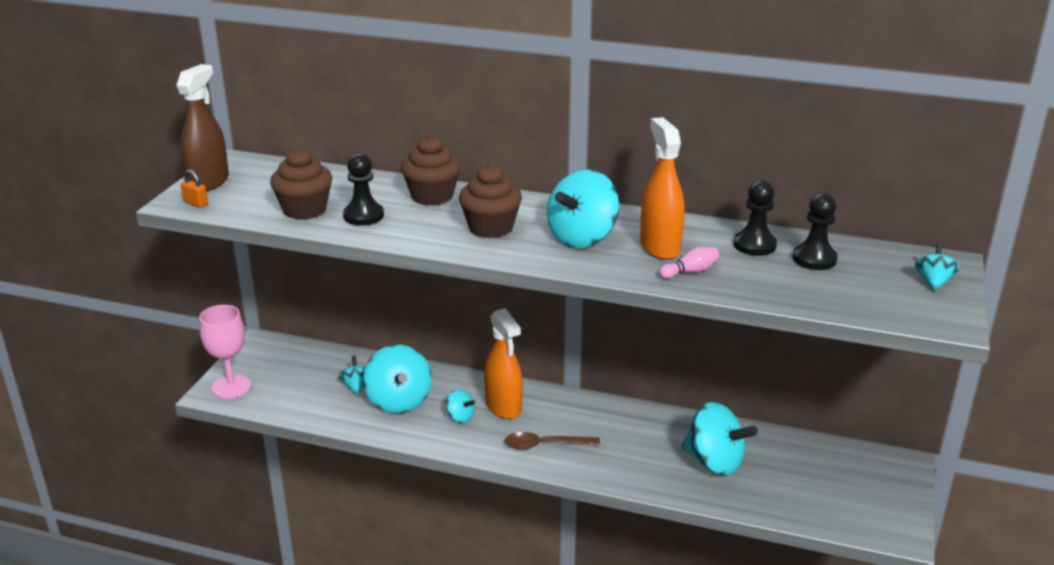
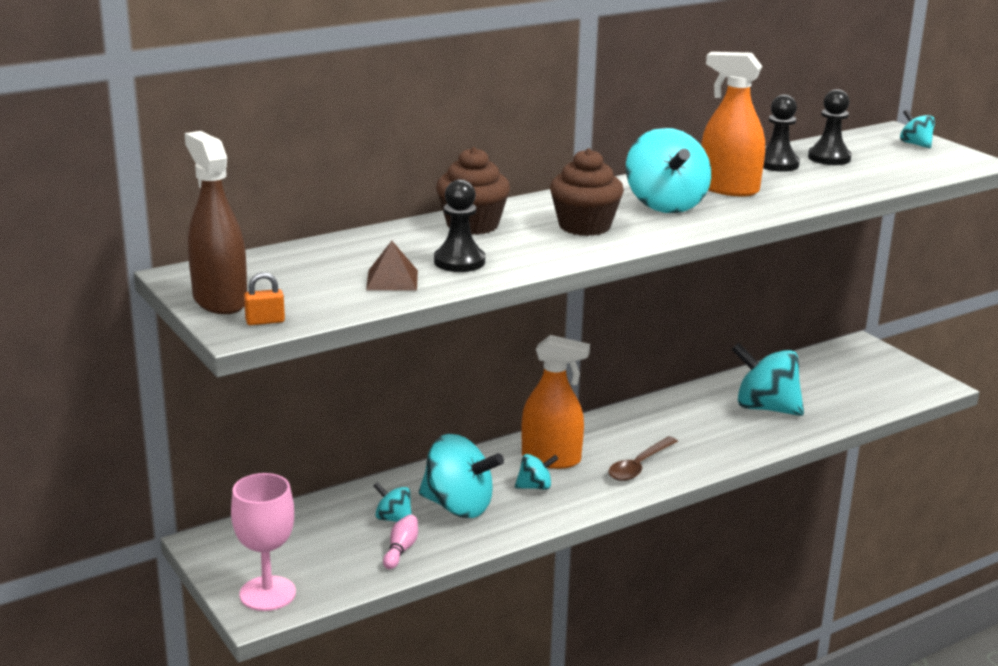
camera: 50 degrees left, 5 degrees down
(304, 210) = (392, 280): brown cupcake -> brown pyramid
(690, 271) = (787, 195): pink bowling pin -> pink bowling pin (401, 550)
(714, 462) = (765, 408): turquoise spinning top -> turquoise spinning top turned 135 degrees counterclockwise

